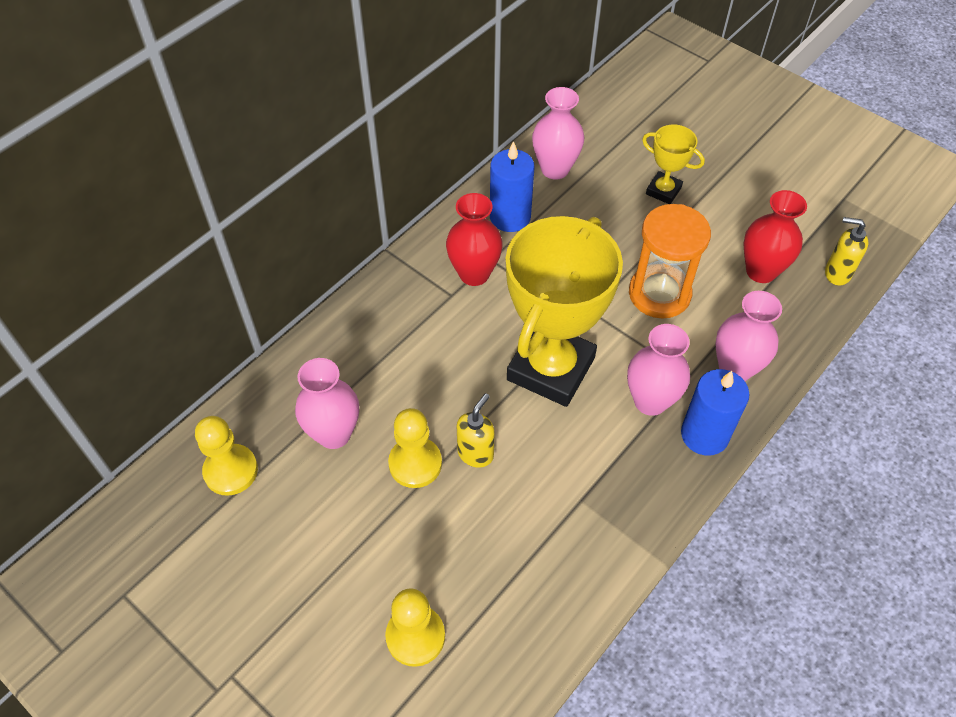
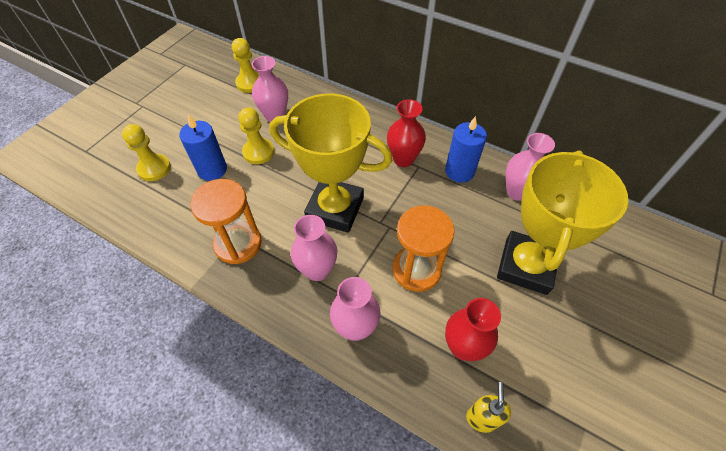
camera: 80 degrees right, 0 degrees up
(475, 453) = (267, 178): yellow soap dispenser -> none
(596, 499) = (238, 243): none -> orange hourglass
(663, 191) = (525, 266): yellow trophy -> yellow trophy, size x2.16
(704, 435) = (292, 307): blue candle -> blue candle (212, 170)

